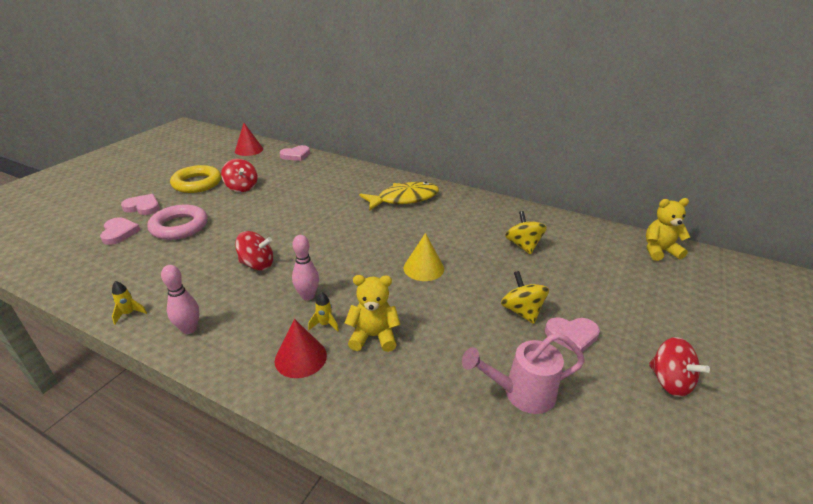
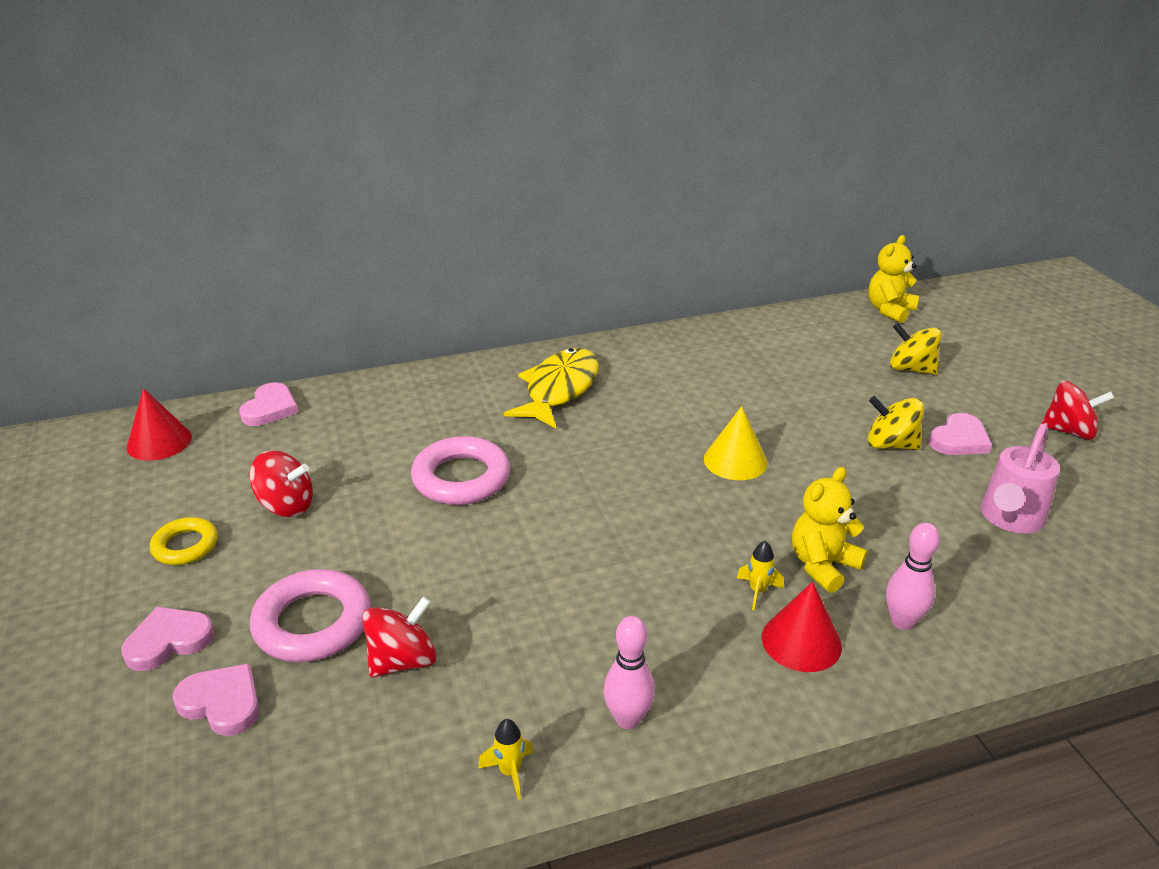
camera: 45 degrees left, 0 degrees up
(197, 183) = (185, 546): yellow ring -> yellow ring, size x0.60
(257, 264) = (546, 588): red spinning top -> red spinning top (402, 661)
(306, 210) = (461, 478): none -> pink ring
(308, 296) = (680, 577): pink bowling pin -> pink bowling pin (902, 621)
(523, 245) = (779, 373): yellow spinning top -> yellow spinning top (911, 369)

